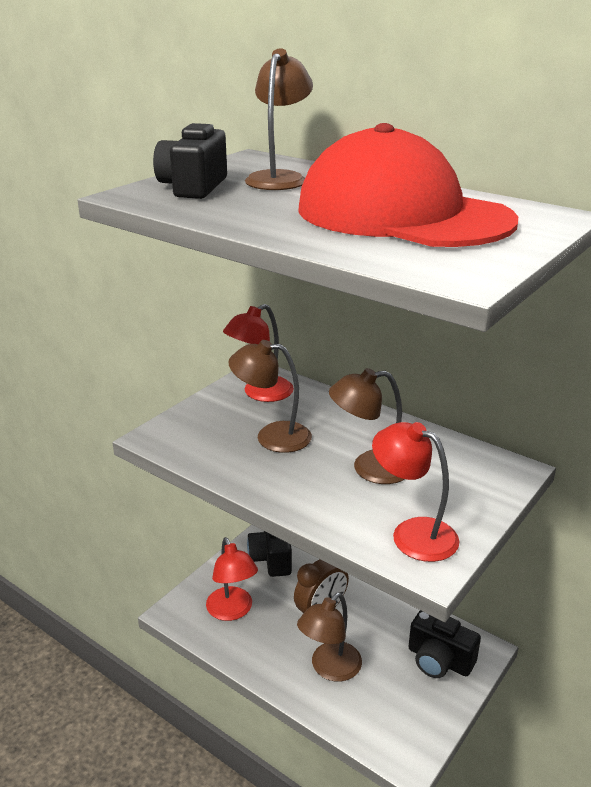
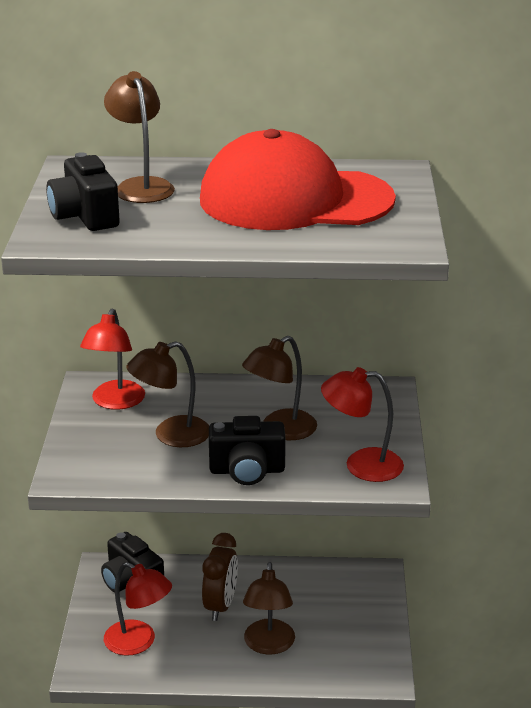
camera: 35 degrees left, 0 degrees up
(439, 660) = (351, 596): black camera -> black camera (247, 470)

